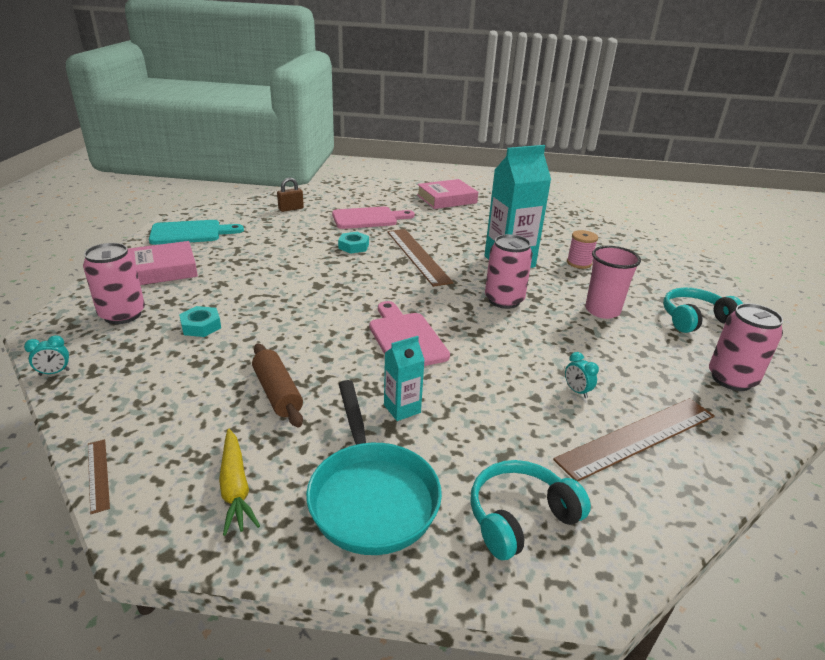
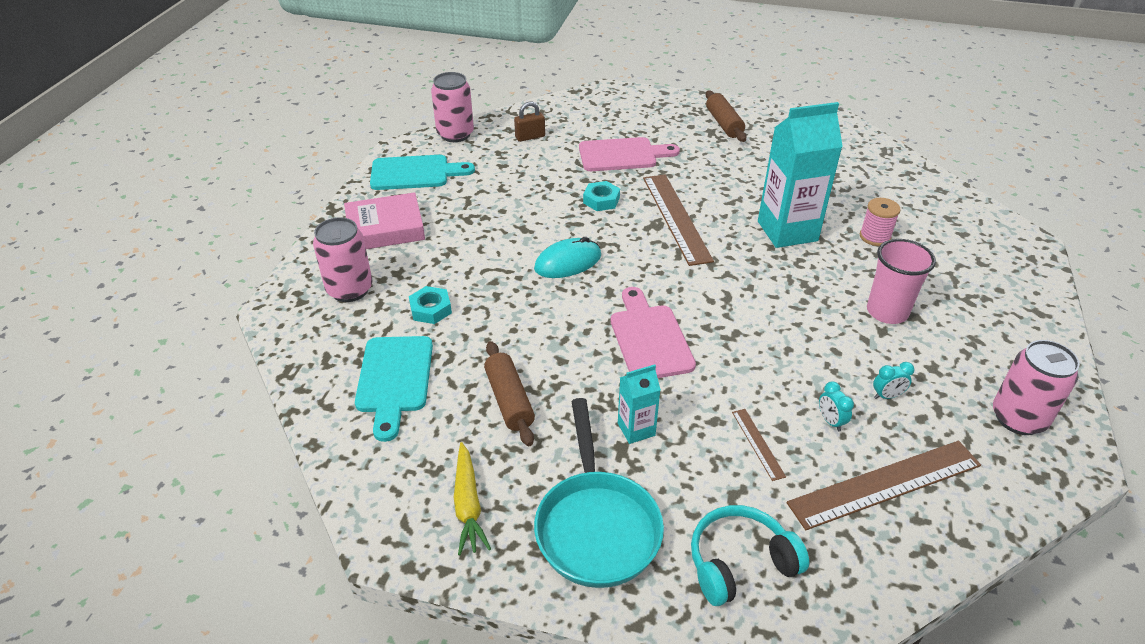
camera: 10 degrees right, 10 degrees up
(54, 372) = (291, 360): turquoise clock -> turquoise clock (887, 396)
(98, 474) = (343, 480): brown ruler -> brown ruler (757, 443)
(162, 382) = (394, 379): none -> turquoise cutting board
(328, 288) = (568, 262): none -> turquoise mouse
(446, 199) = (723, 124): pink book -> brown rolling pin
(504, 300) = (770, 290): pink can -> pink can (455, 134)
(694, 319) = (1000, 330): turquoise headphones -> none

